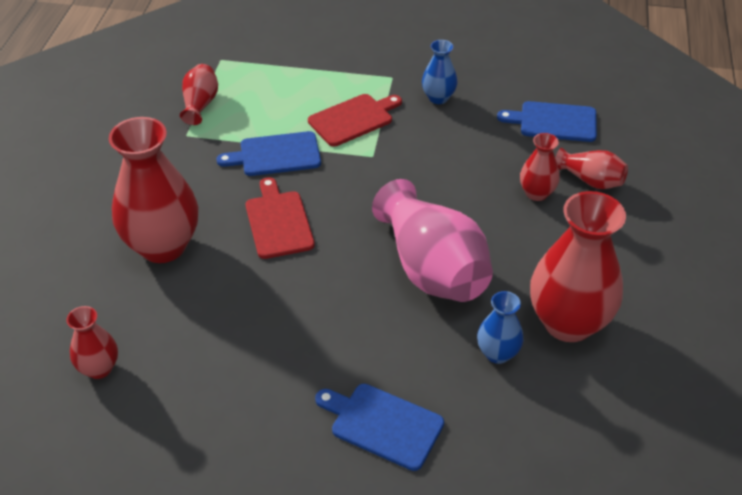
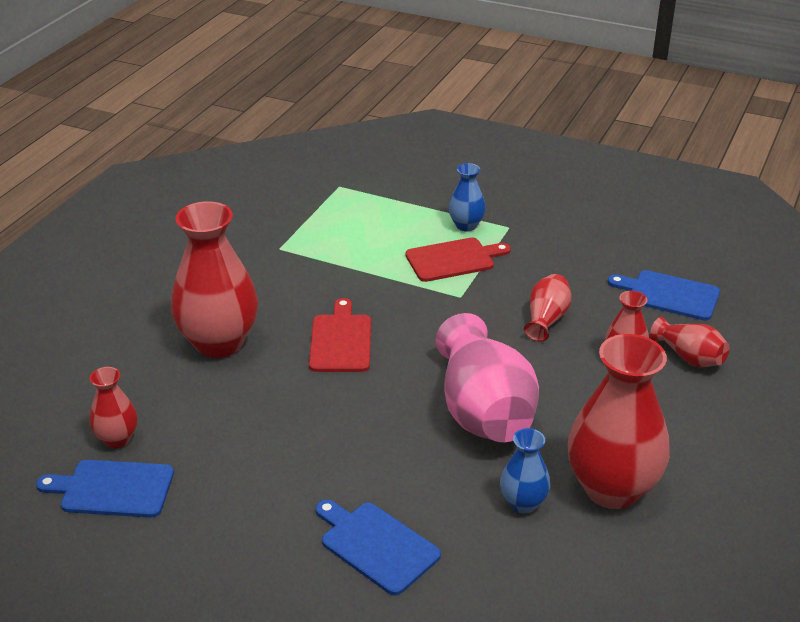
camera: 15 degrees right, 10 degrees down
(200, 104) = (303, 223): red vase -> red vase (546, 319)
(276, 155) = (361, 280): blue cutting board -> blue cutting board (112, 489)
(438, 98) = (551, 253): blue vase -> blue vase (466, 225)

